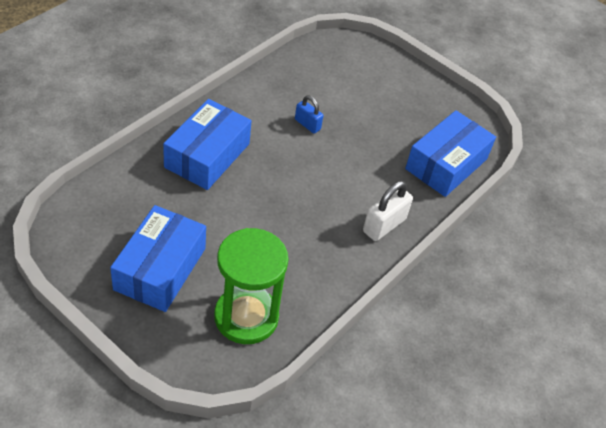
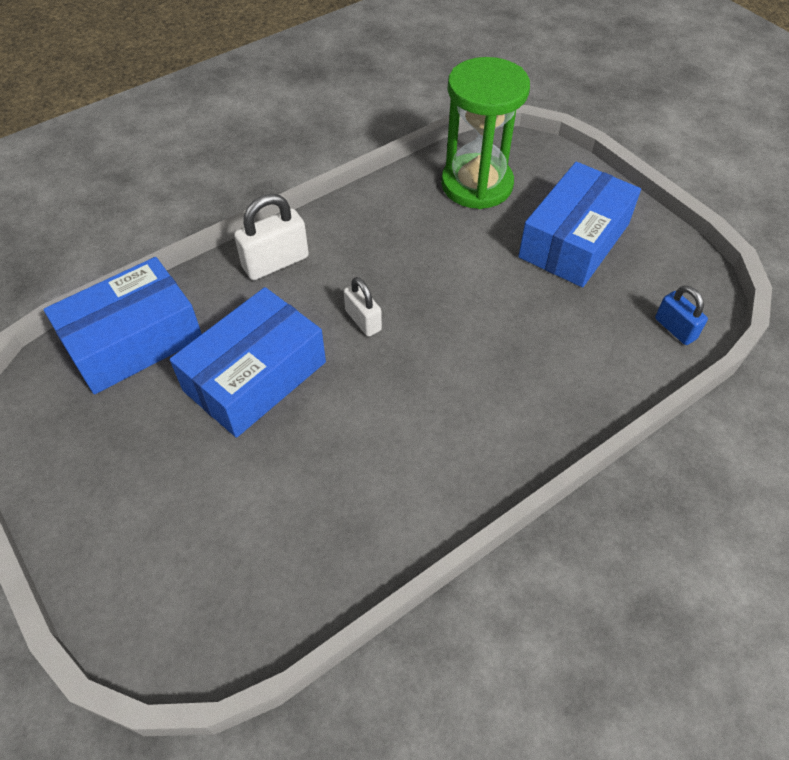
camera: 160 degrees left, 5 degrees up
(207, 155) = (506, 390): blue box -> blue box (255, 376)
(307, 124) = (328, 434): blue padlock -> blue padlock (675, 329)
(308, 189) = (363, 320): none -> white padlock

